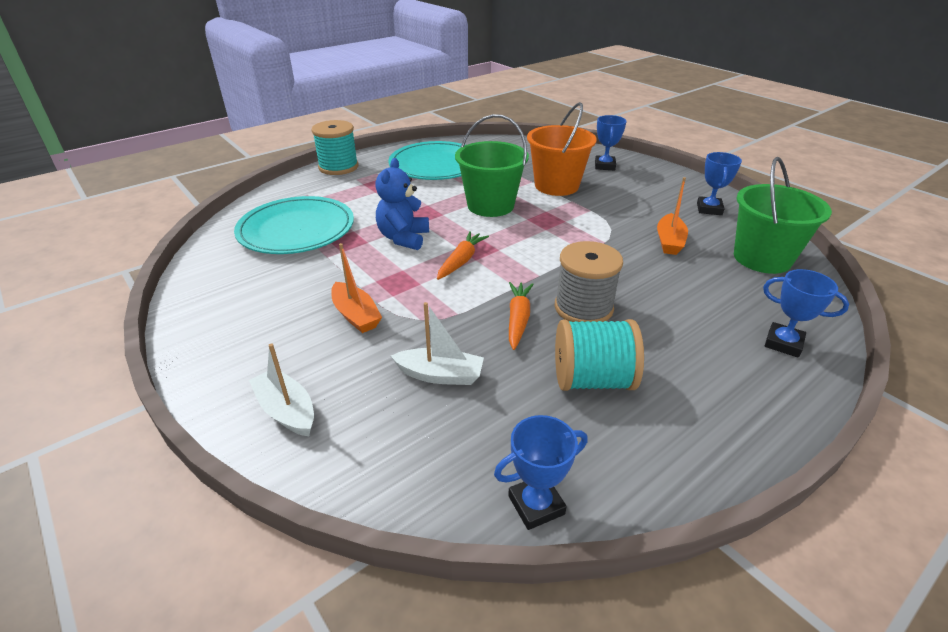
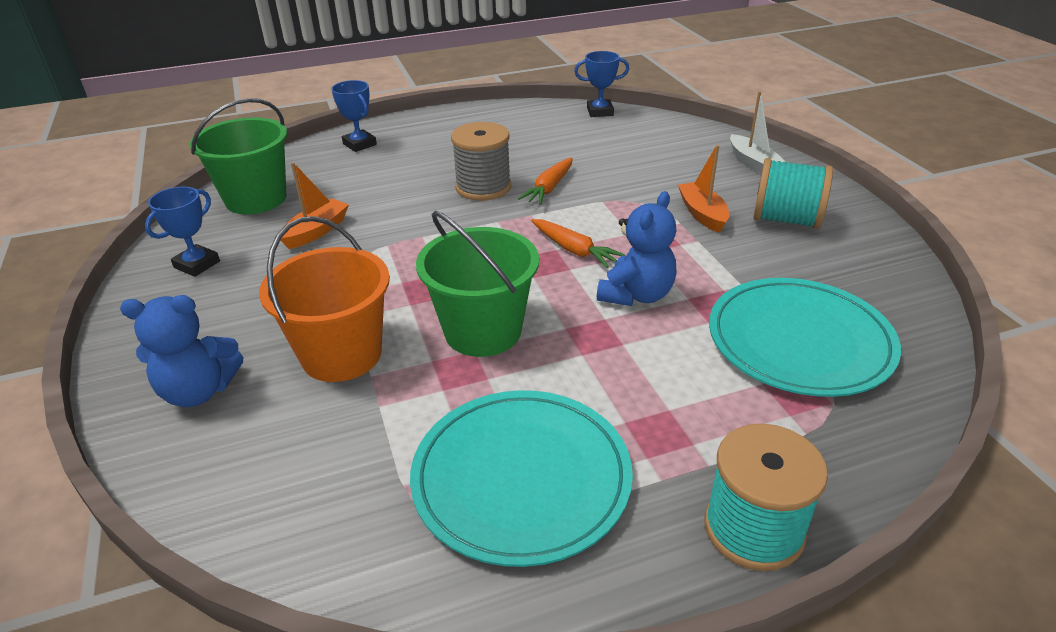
camera: 160 degrees left, 0 degrees up
(440, 375) = (634, 164): white boat -> none
(461, 261) = (574, 250): orange carrot -> orange carrot turned 90 degrees counterclockwise
(592, 380) = (523, 147): turquoise spool -> turquoise spool (786, 220)
(604, 166) = (199, 391): blue trophy -> blue teddy bear

